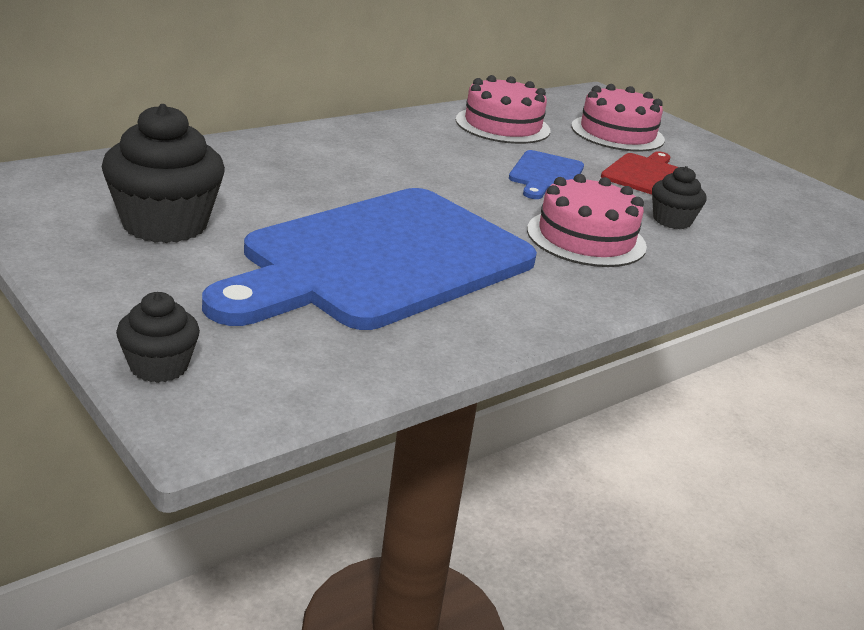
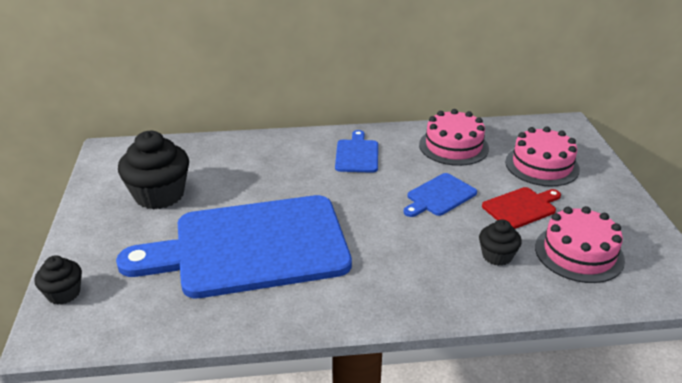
camera: 35 degrees right, 5 degrees up
(396, 145) = (357, 154): none -> blue cutting board
(586, 238) = (410, 258): pink cake -> pink cake (579, 253)

